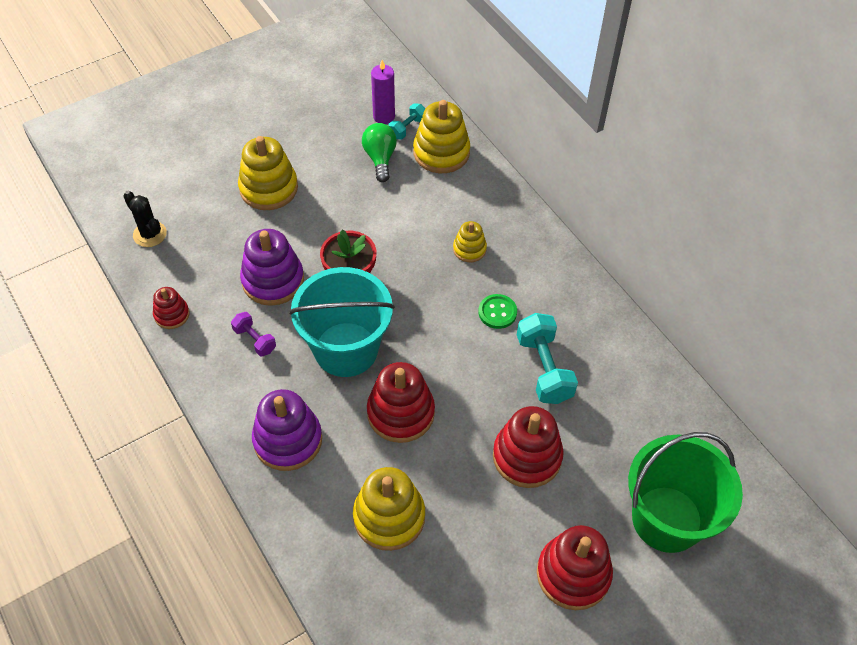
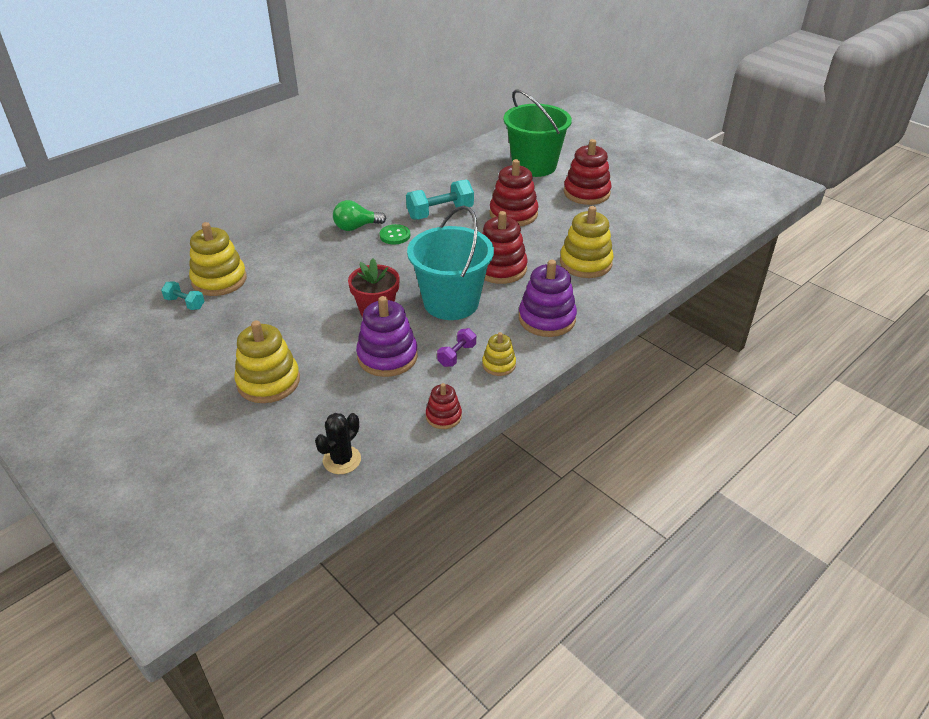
camera: 100 degrees left, 15 degrees down
(380, 158) = (226, 314): green light bulb -> green light bulb (356, 227)
(384, 116) = (167, 320): purple candle -> none
(469, 249) = (333, 254): yellow stacking toy -> yellow stacking toy (499, 365)

